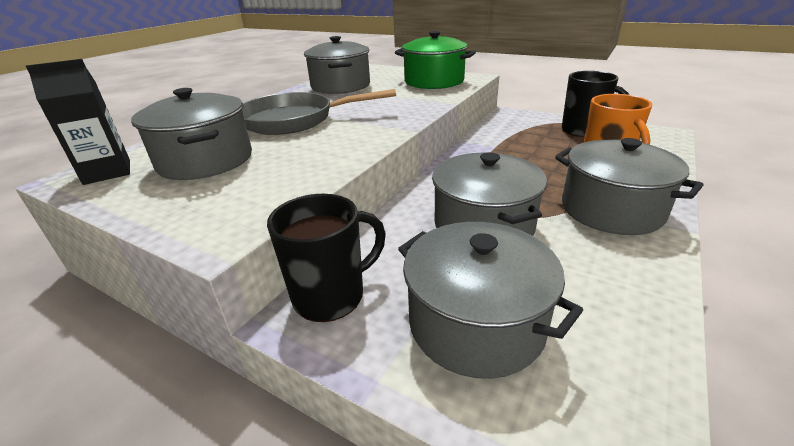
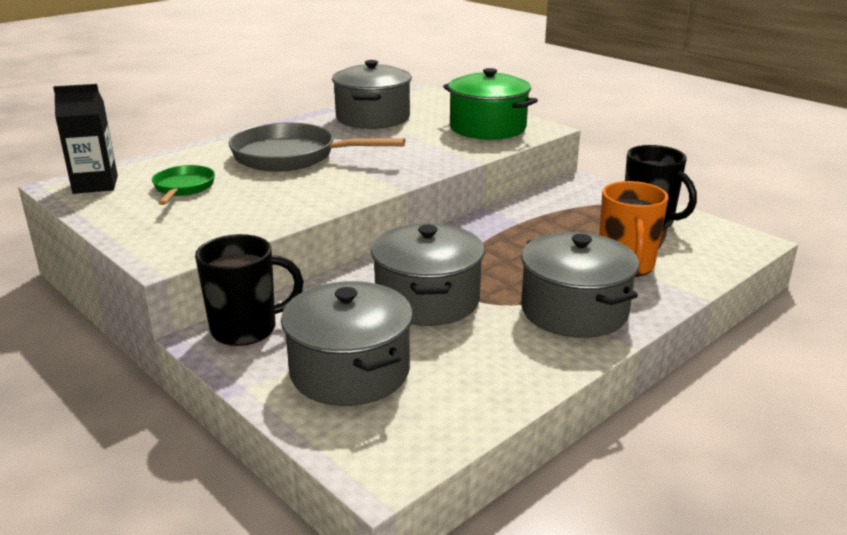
camera: 15 degrees right, 5 degrees down
(205, 161) = (183, 188): grey pot -> green pan

